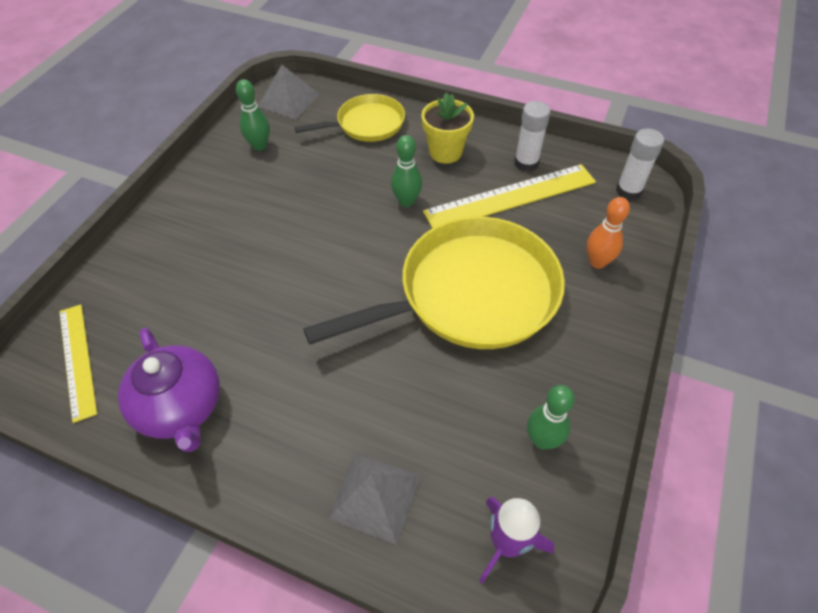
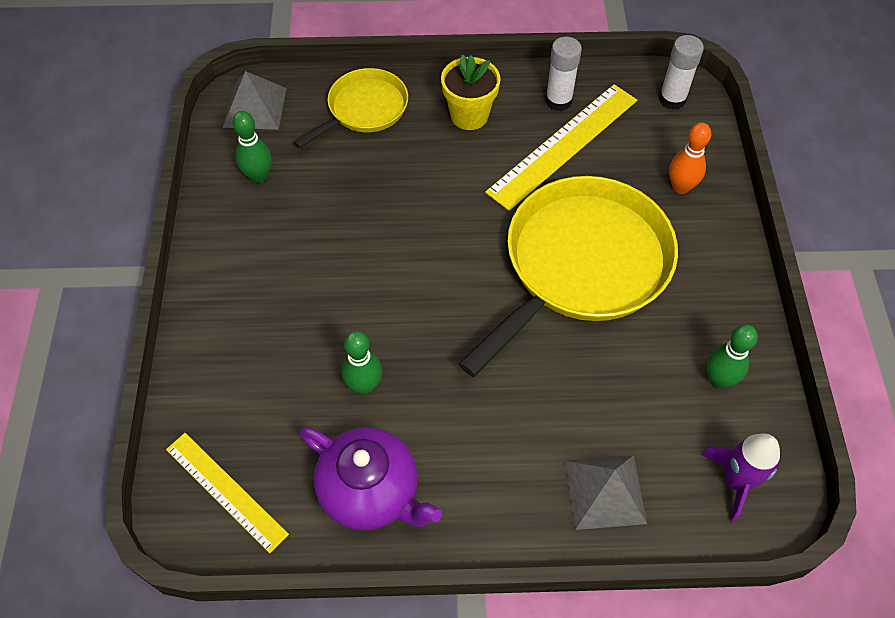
camera: 25 degrees left, 5 degrees up
(406, 201) = (462, 187): green bowling pin -> green bowling pin (364, 385)

